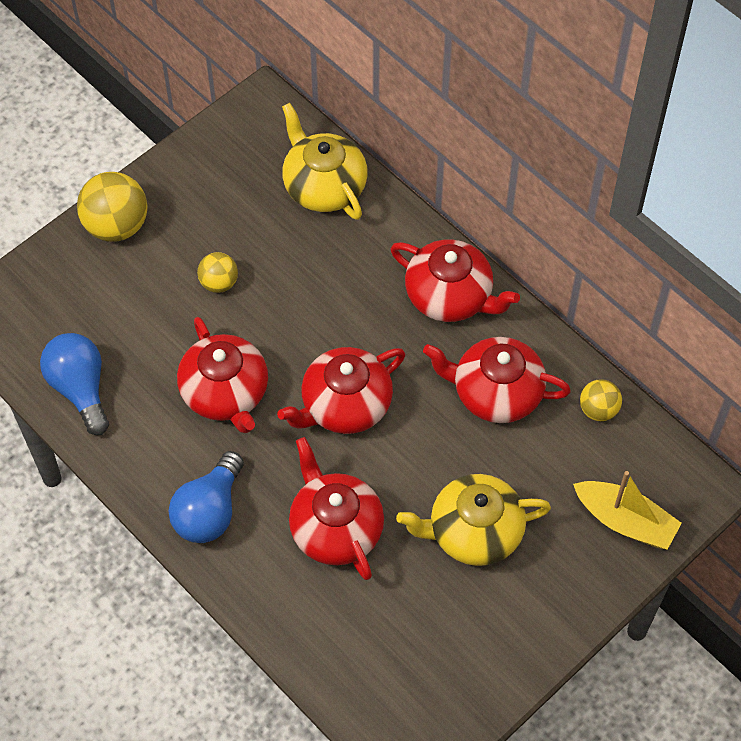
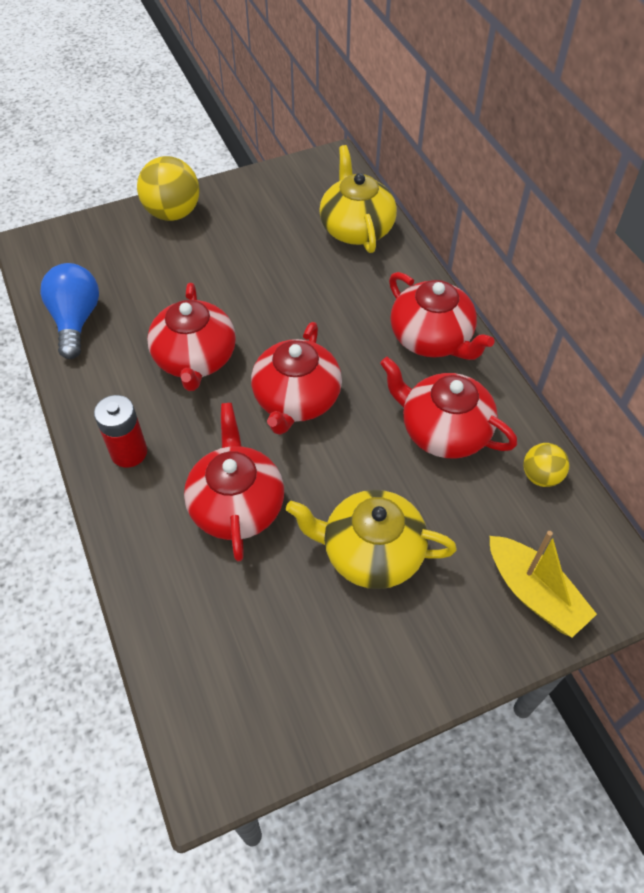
camera: 20 degrees right, 5 degrees down
(209, 511) = (129, 452): blue light bulb -> red battery
(219, 283) = (233, 274): yellow ball -> none
(345, 405) = (296, 400): red teapot -> red teapot turned 60 degrees counterclockwise

